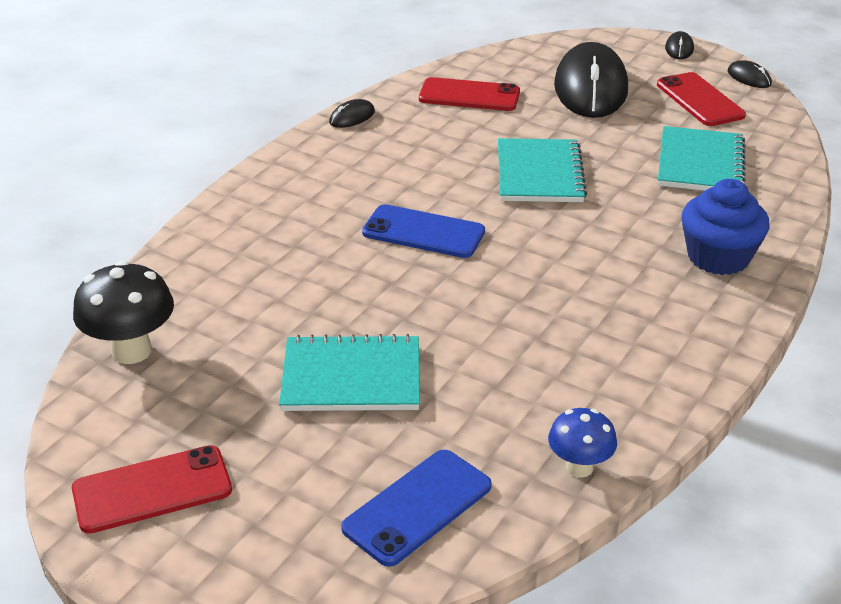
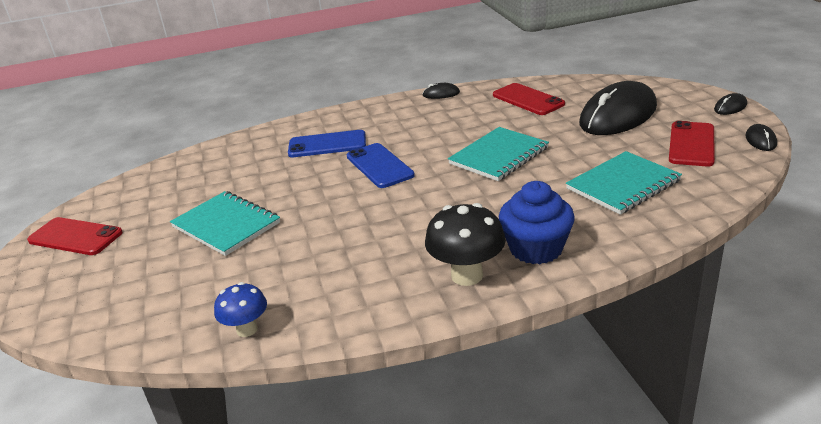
camera: 45 degrees right, 5 degrees down
(131, 351) = (167, 172): black mushroom -> black mushroom (467, 275)
(417, 507) = (146, 304): blue phone -> blue phone (327, 144)

